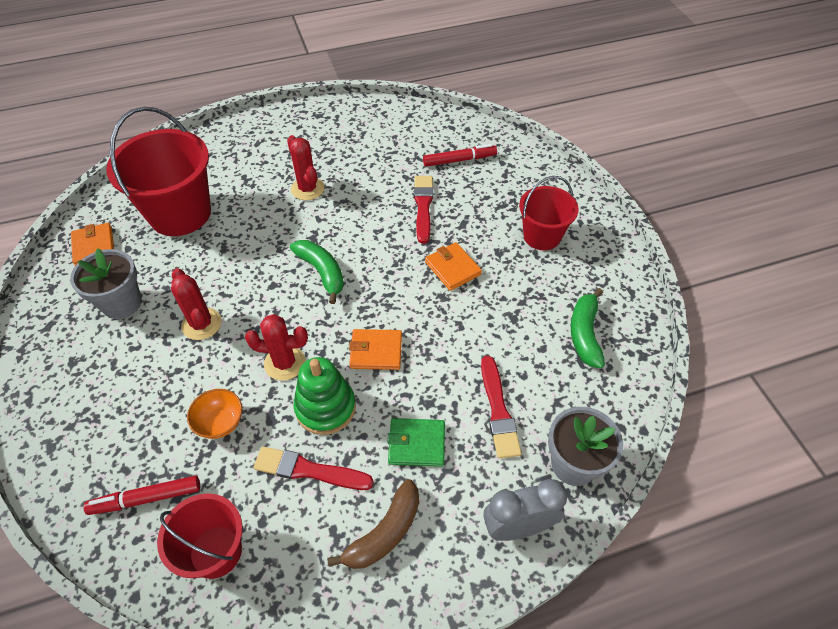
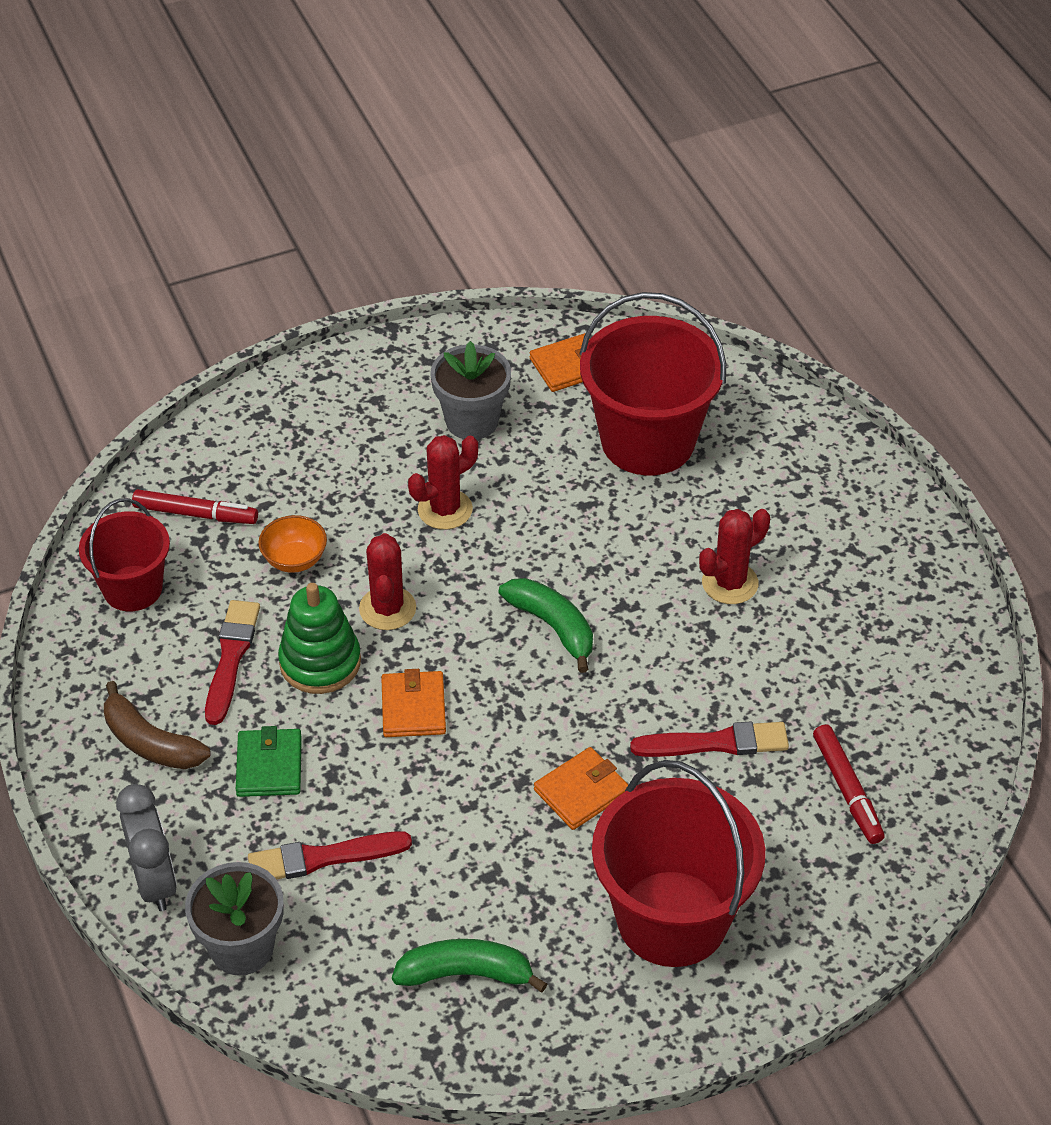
camera: 85 degrees right, 5 degrees down
(146, 498) = (195, 514): red marker -> red marker turned 120 degrees clockwise
(322, 272) = (553, 626): green banana -> green banana turned 90 degrees counterclockwise
(542, 236) = (672, 918): red bucket -> red bucket, size x1.68

